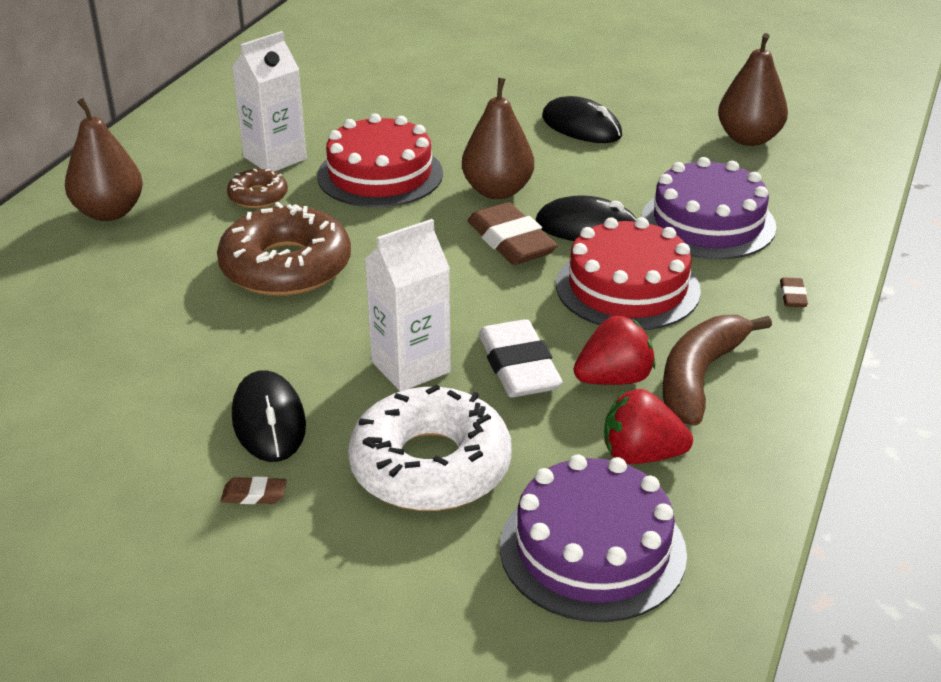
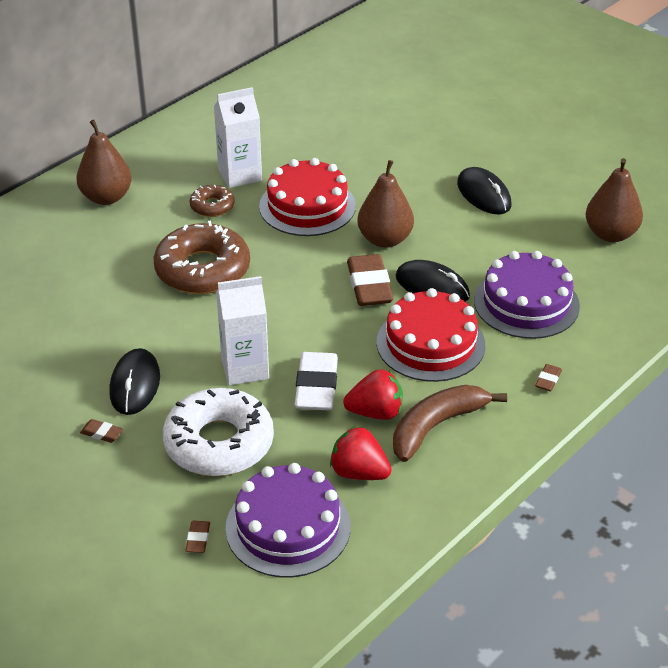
camera: 20 degrees right, 5 degrees up
(476, 600) = (198, 539): none -> brown eraser

